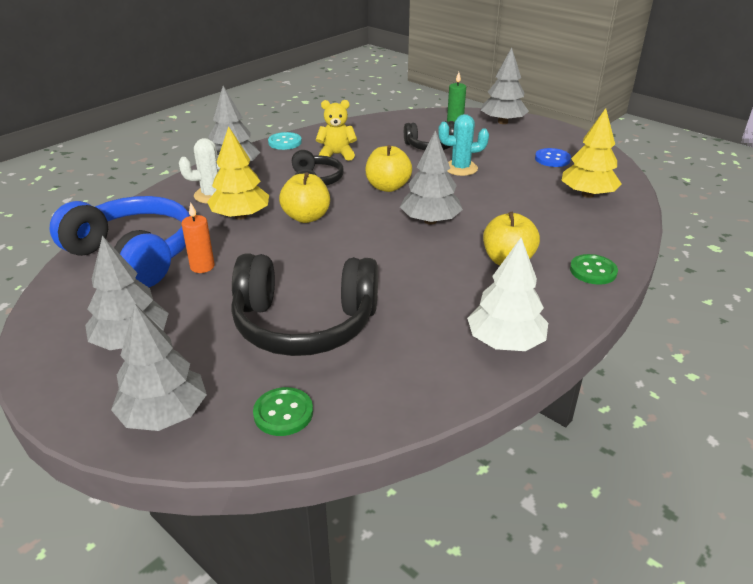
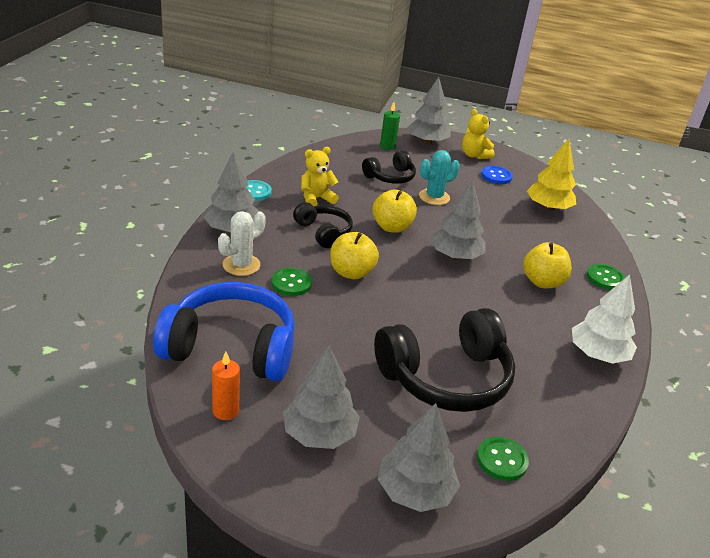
camera: 30 degrees left, 0 degrees up
(202, 267) = (308, 344): orange candle -> orange candle (225, 411)
(240, 216) = (291, 283): yellow tree -> green button
(545, 138) = (474, 155): none -> yellow teddy bear

